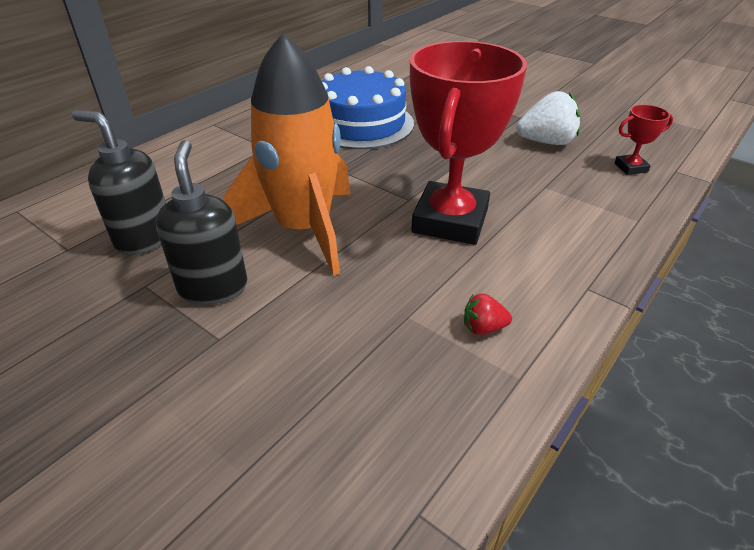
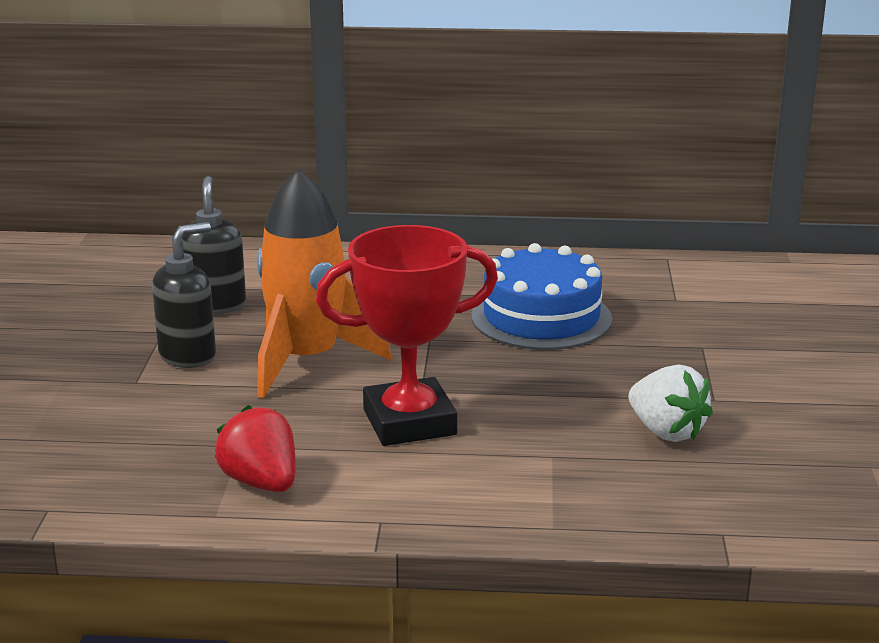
camera: 55 degrees right, 15 degrees down
(483, 328) = (261, 483): red strawberry -> red strawberry, size x1.94
(630, 168) = (681, 500): red trophy -> none

